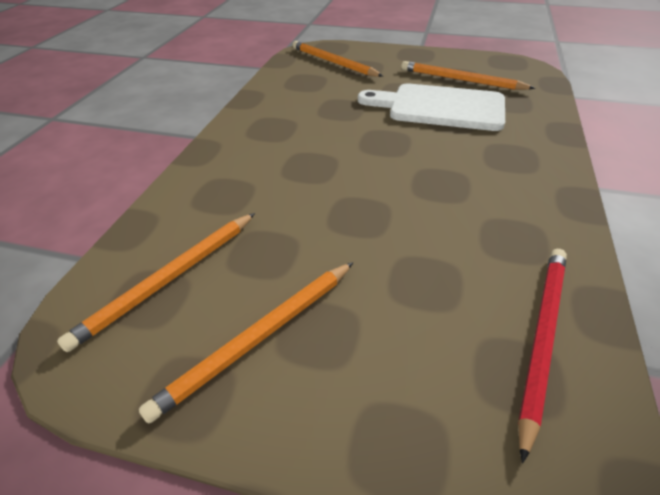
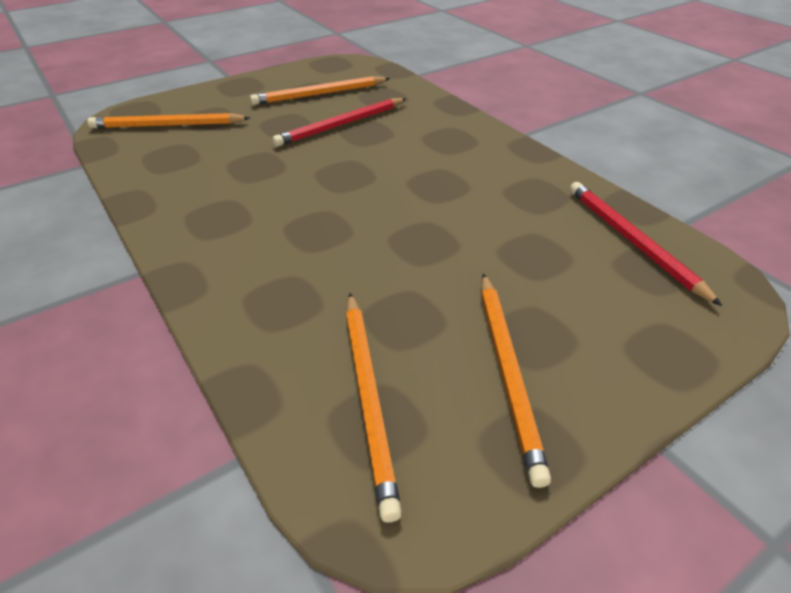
camera: 50 degrees left, 0 degrees up
(440, 107) = (341, 125): white cutting board -> red pencil

